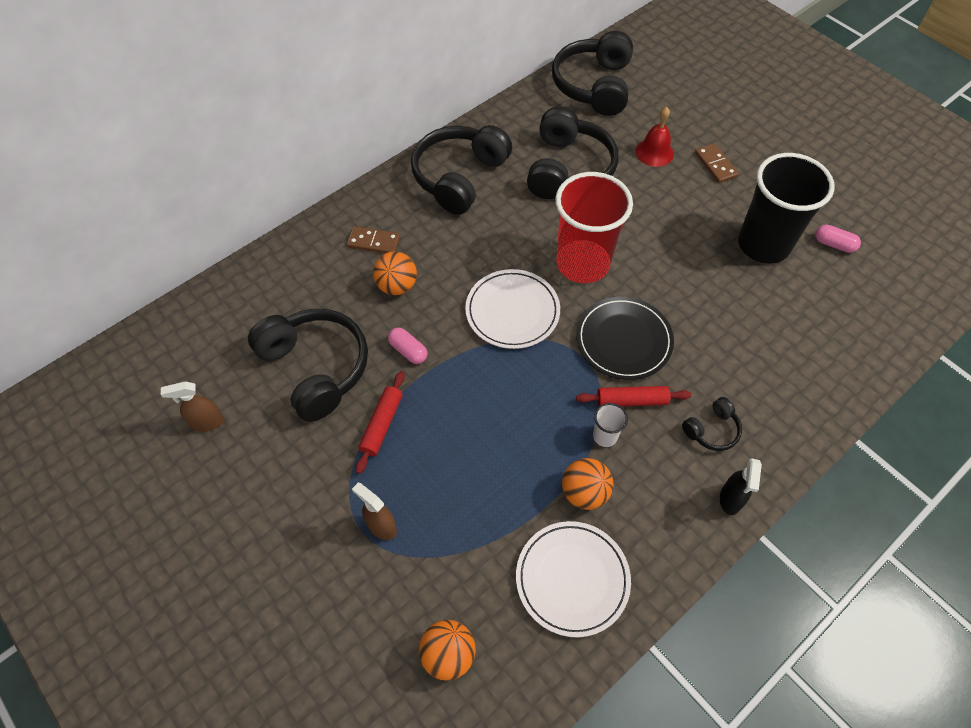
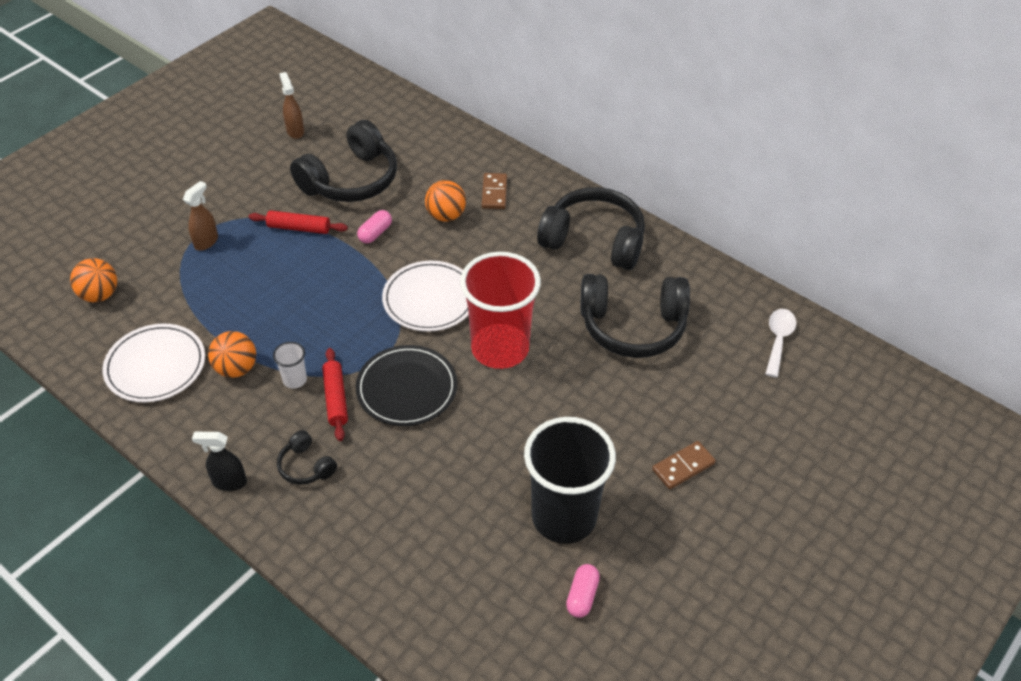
camera: 80 degrees right, 10 degrees down
(594, 86) = (778, 340): black headphones -> white spoon
(654, 152) = (684, 404): red bell -> none

